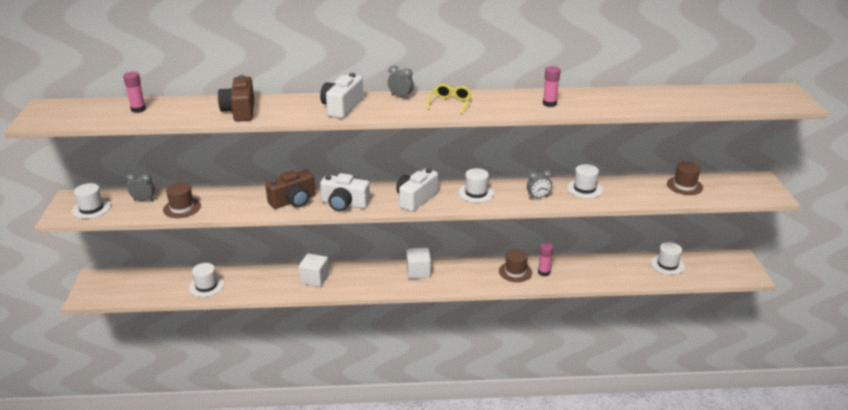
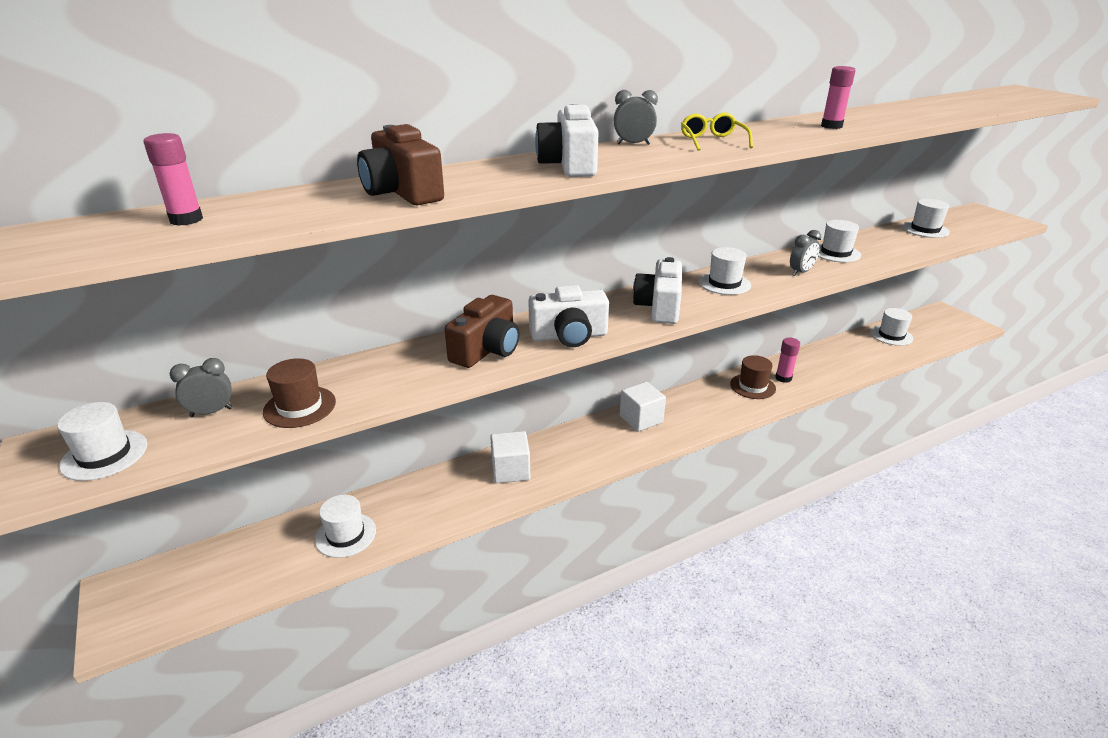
camera: 25 degrees left, 0 degrees up
(684, 186) = (925, 229): brown hat -> white hat

